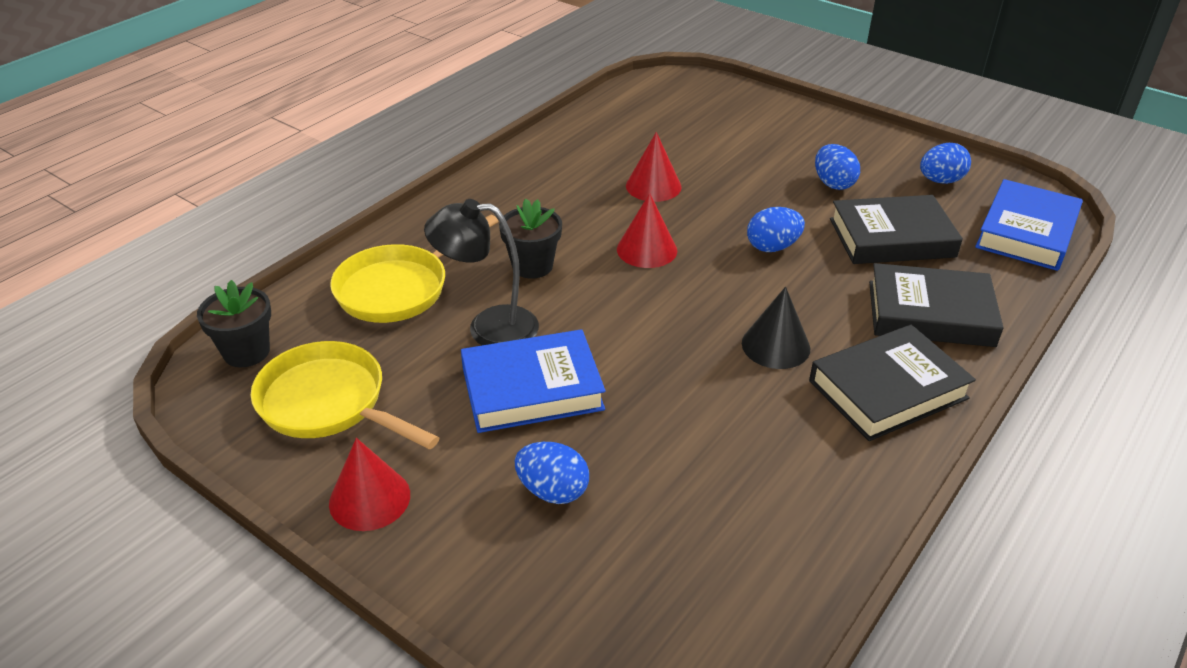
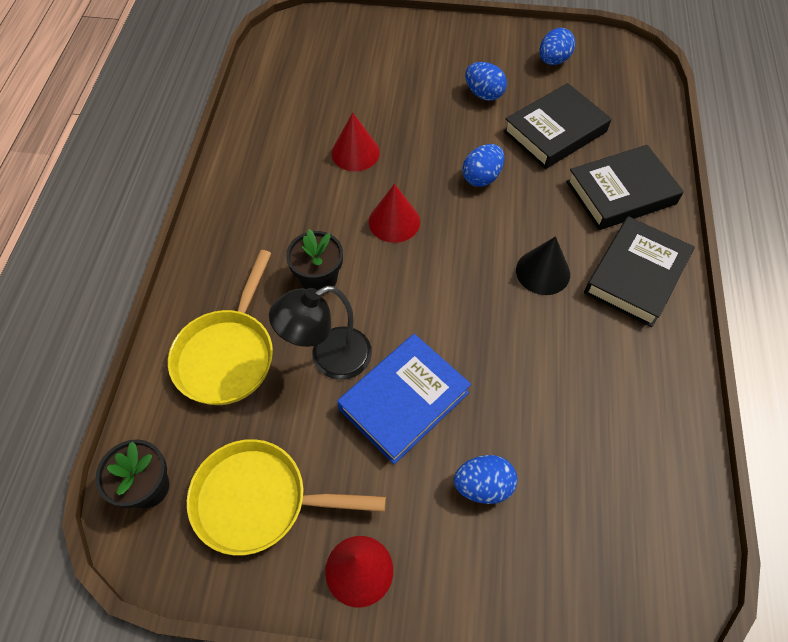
camera: 30 degrees left, 20 degrees up
(1026, 232) = (634, 88): blue book -> none

